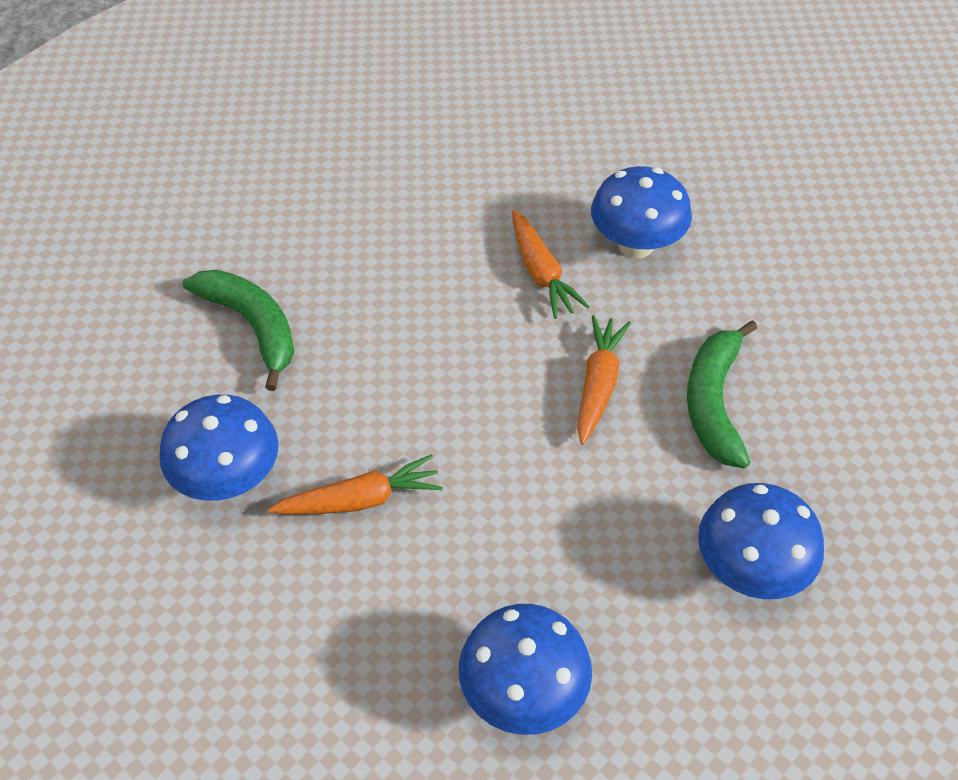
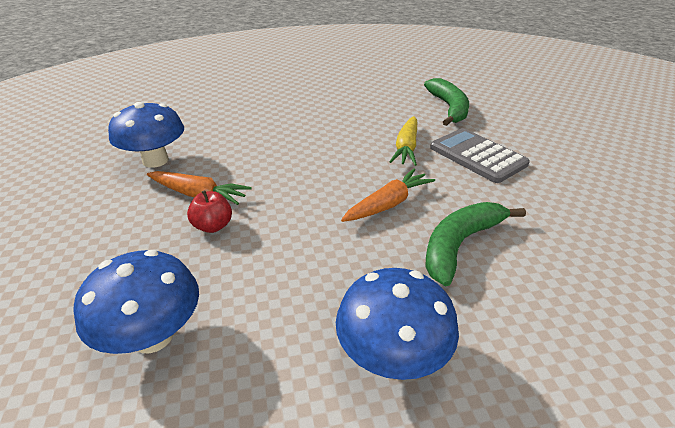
camera: 35 degrees right, 15 degrees down
(252, 326) = (241, 117): green banana -> green banana (449, 108)
(433, 534) = (213, 226): none -> red apple
(541, 273) = (406, 148): orange carrot -> yellow carrot
(636, 245) = (477, 156): blue mushroom -> grey calculator

